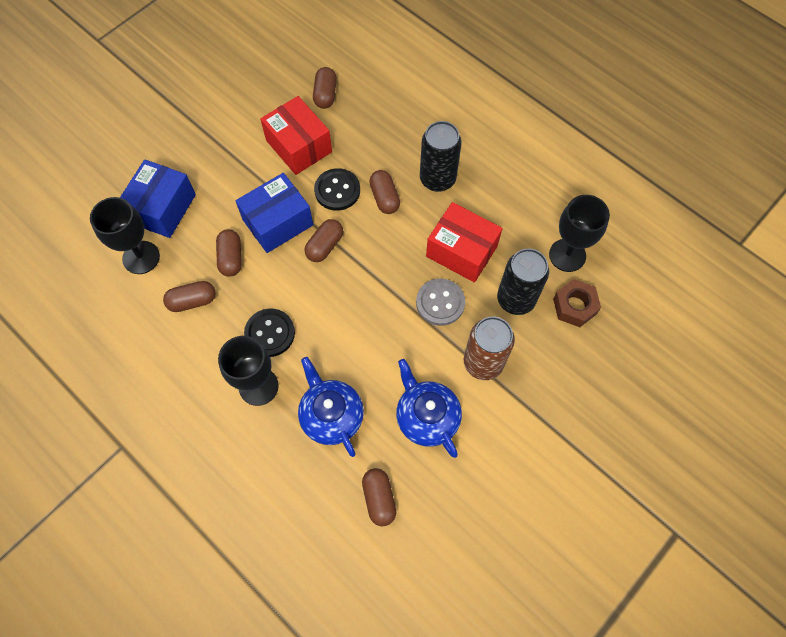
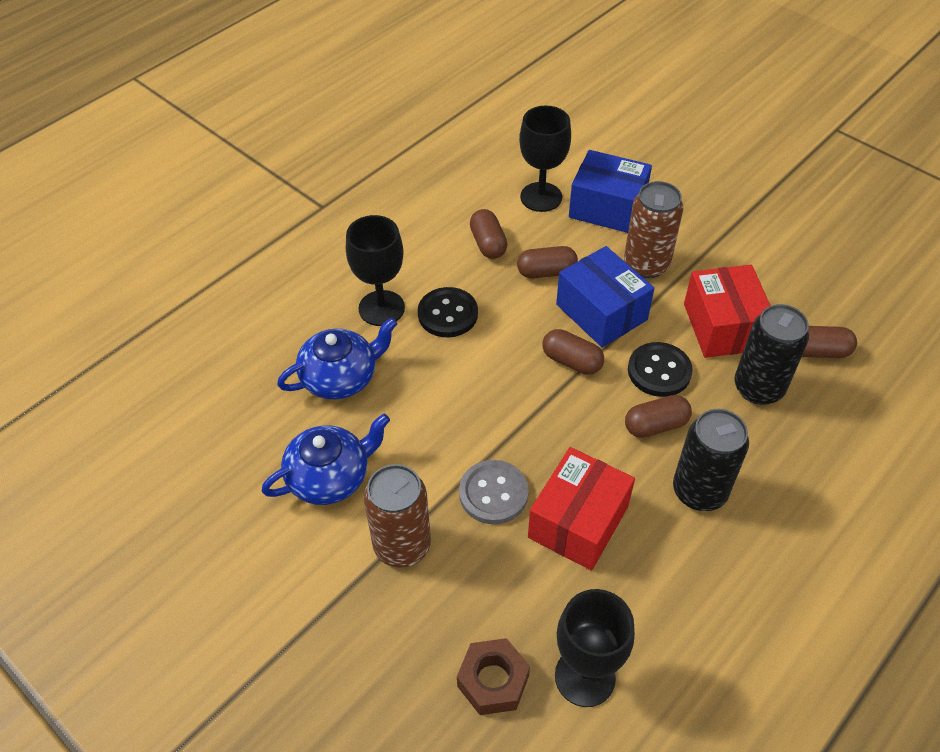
camera: 90 degrees right, 15 degrees down
(231, 187) = (646, 265): none -> brown can
(299, 146) = (723, 326): red box -> red box turned 60 degrees counterclockwise
(379, 499) = (233, 427): brown capsule -> none
(516, 299) = (502, 593): black can -> black can (758, 388)

